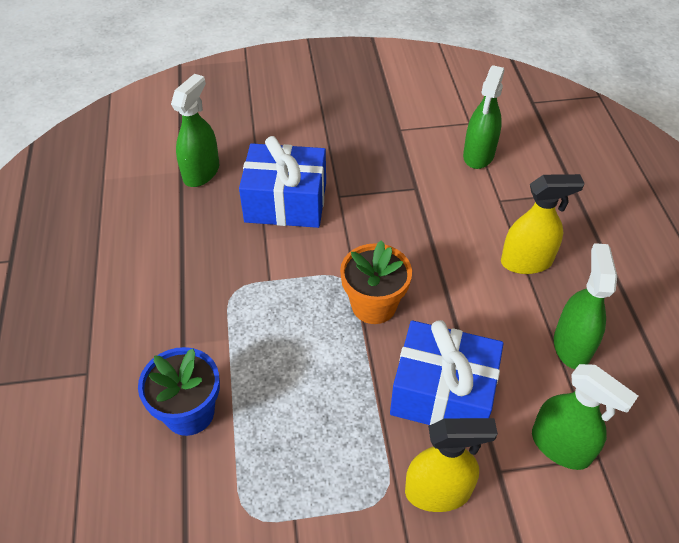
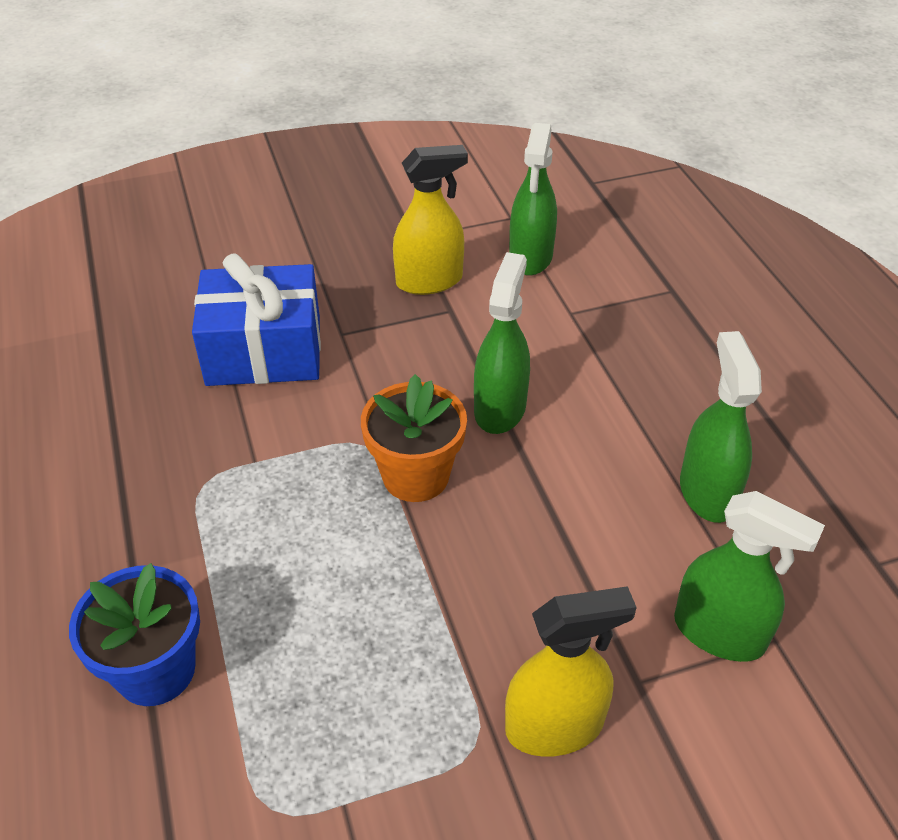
camera: 10 degrees left, 5 degrees down
(201, 172) = (131, 325): green spray bottle -> green spray bottle (500, 408)
(442, 393) = (536, 584): blue gift -> none
(526, 262) = (623, 388): yellow spray bottle -> yellow spray bottle (429, 281)

